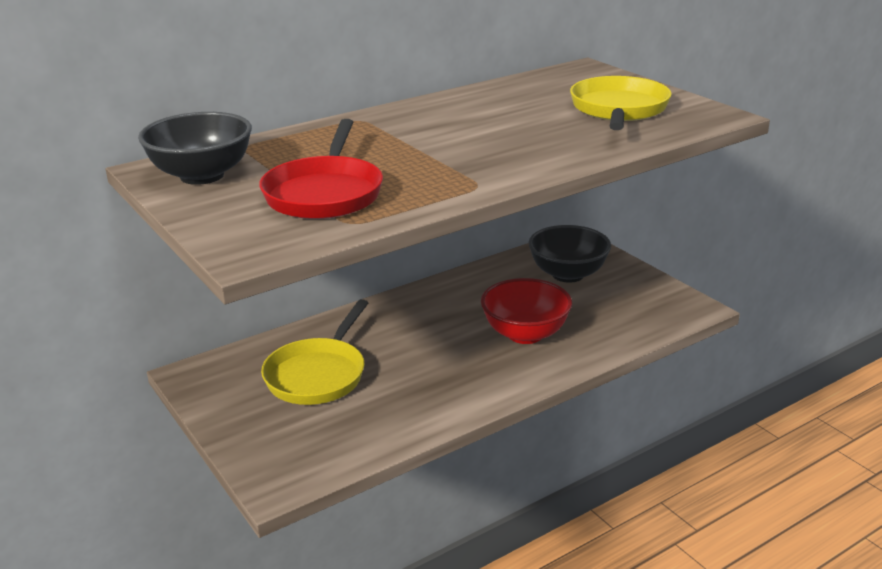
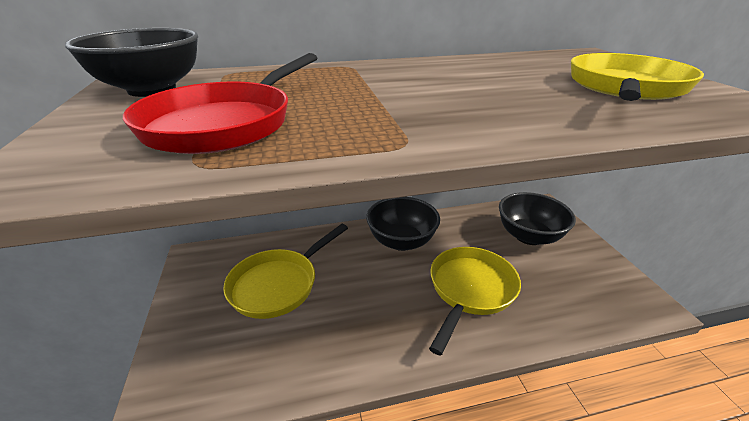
camera: 20 degrees right, 5 degrees up
(431, 308) = (401, 241): none -> black bowl
(525, 334) = (470, 290): red bowl -> yellow pan

